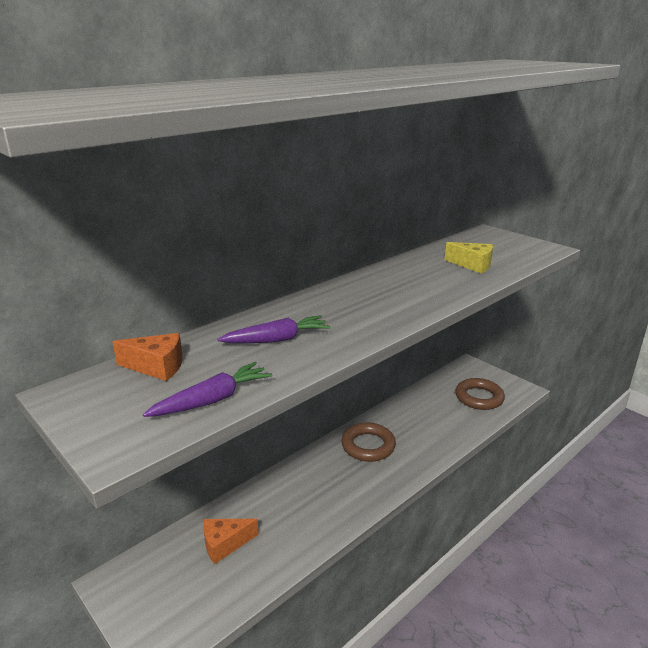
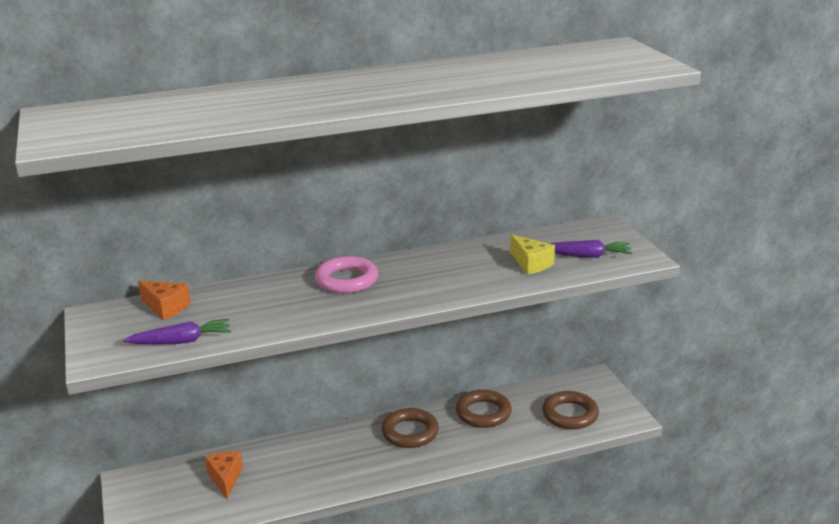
camera: 25 degrees right, 0 degrees up
(225, 544) = (225, 478): orange cheese -> orange cheese turned 75 degrees clockwise
(277, 339) = (271, 304): purple carrot -> purple carrot (586, 256)
(330, 304) = (347, 280): none -> pink ring
(413, 413) = (483, 413): none -> brown ring

